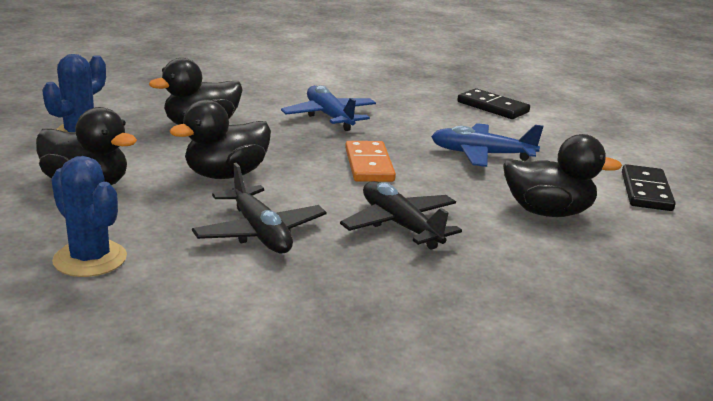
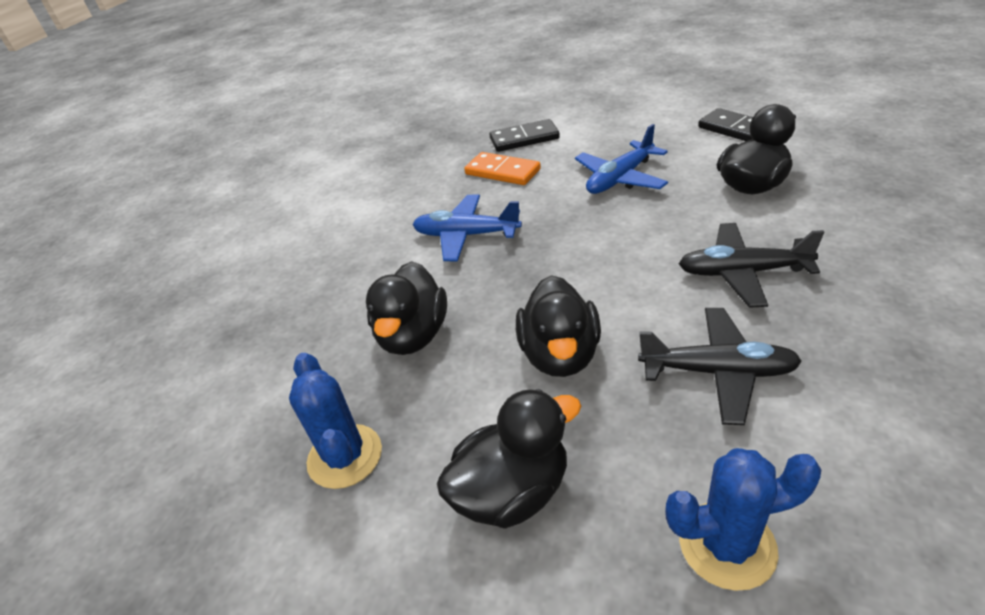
camera: 45 degrees left, 15 degrees up
(368, 165) = (600, 248): orange domino -> orange domino (502, 172)

